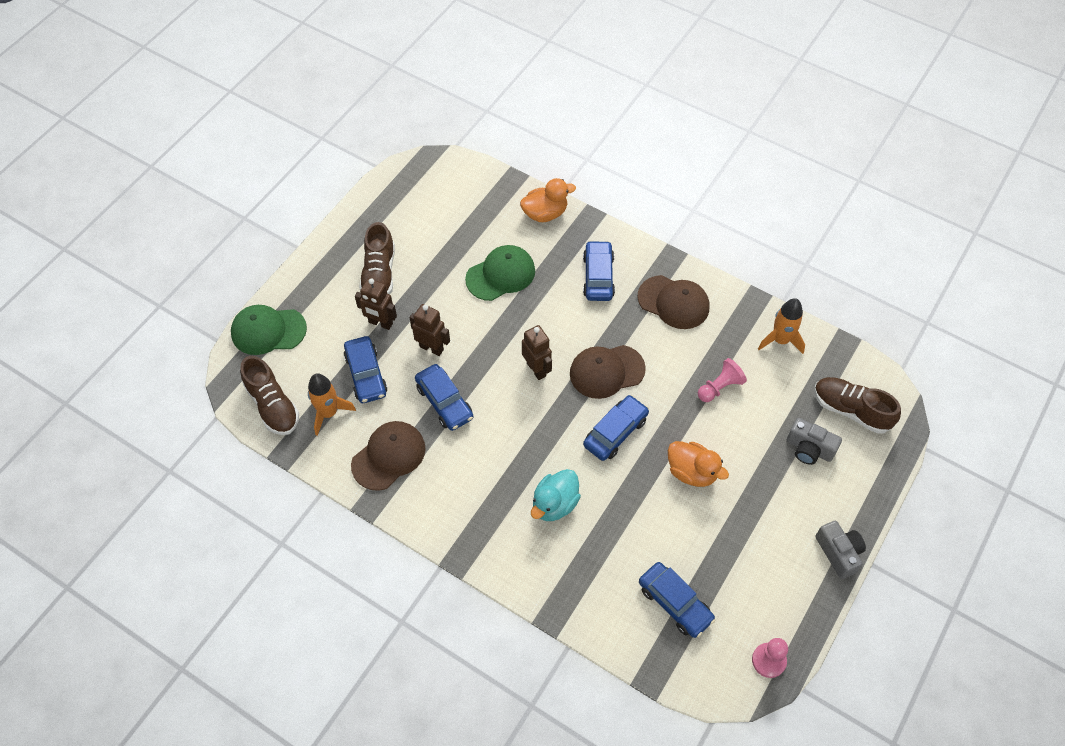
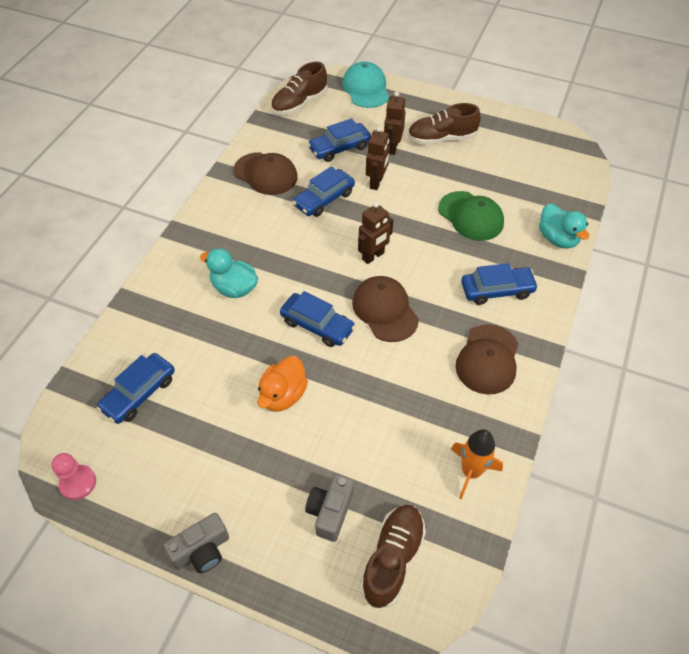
camera: 80 degrees right, 5 degrees down
(268, 331) = (366, 88): green cap -> turquoise cap
(328, 413) = (299, 133): orange rocket -> none
(545, 213) = (557, 238): orange duck -> turquoise duck
(720, 387) = (391, 413): pink pawn -> none

